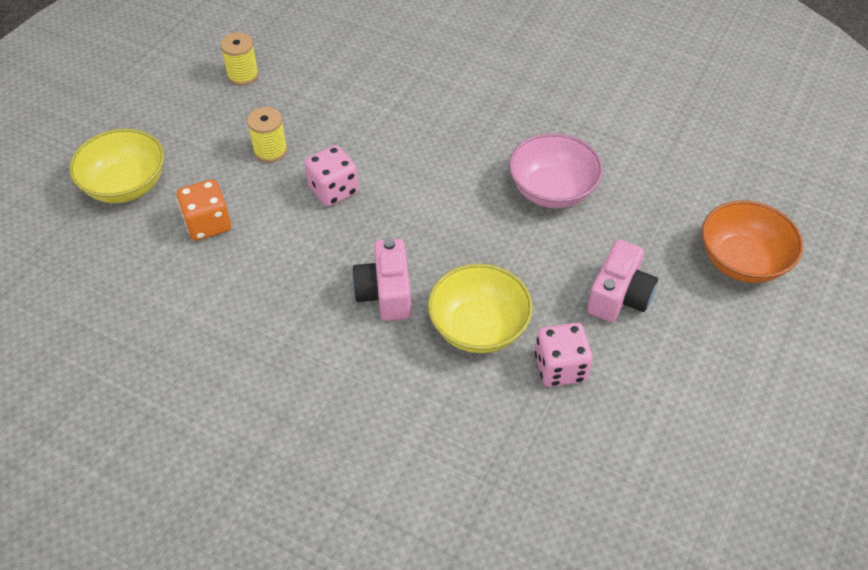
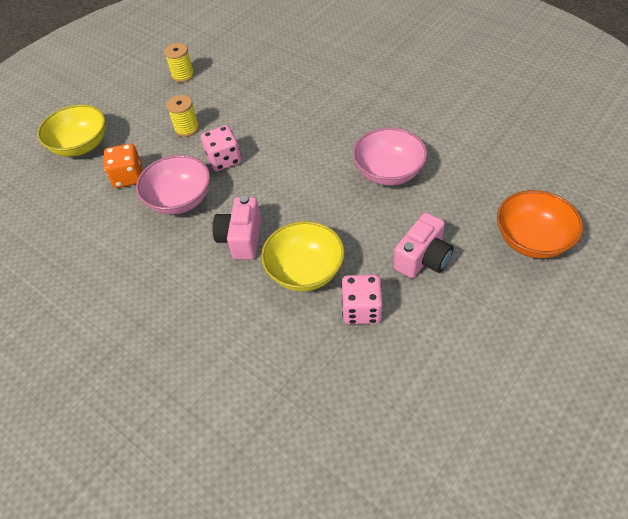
camera: 15 degrees right, 0 degrees up
(289, 250) = (180, 200): none -> pink bowl

